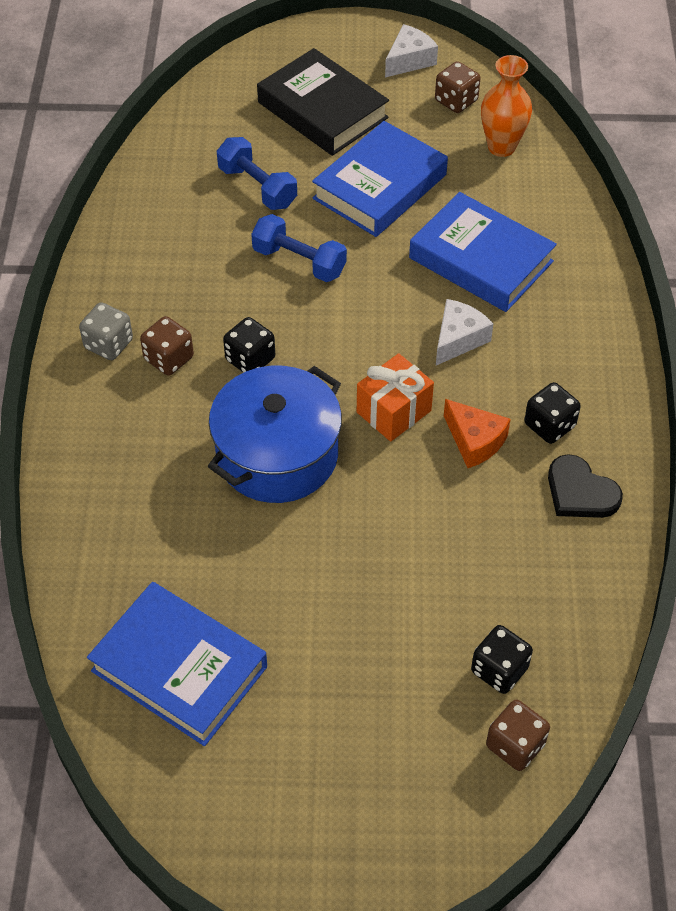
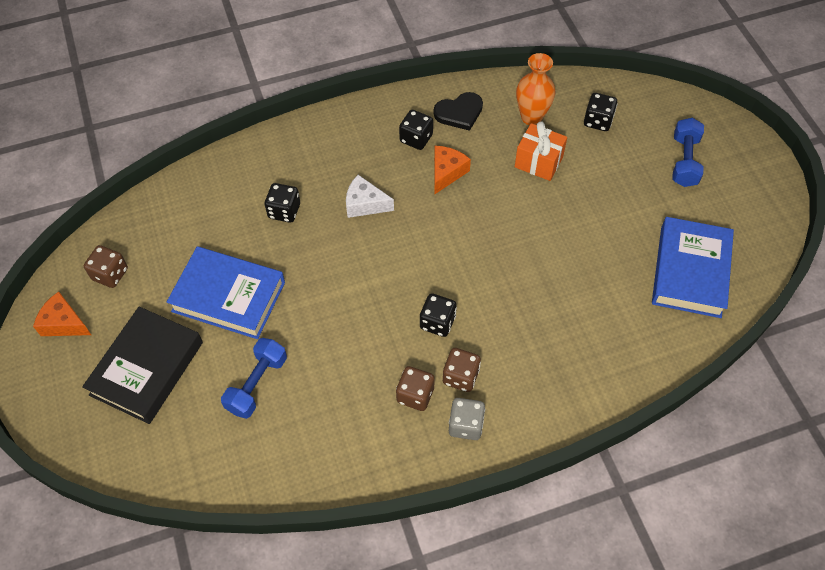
camera: 110 degrees left, 5 degrees up
(277, 454) = (510, 276): blue pot -> none
(299, 261) = (329, 325): blue dumbbell -> blue dumbbell (684, 161)
(393, 411) = (443, 222): orange gift -> orange gift (538, 162)
(409, 60) = (64, 323): white cheese -> orange cheese
(481, 259) = (284, 211): blue book -> black dice
(501, 147) = (158, 229): orange vase -> orange vase (531, 117)
(515, 745) = (637, 103): brown dice -> brown dice (415, 395)
(580, 492) = (459, 113): black heart -> black heart turned 45 degrees clockwise

